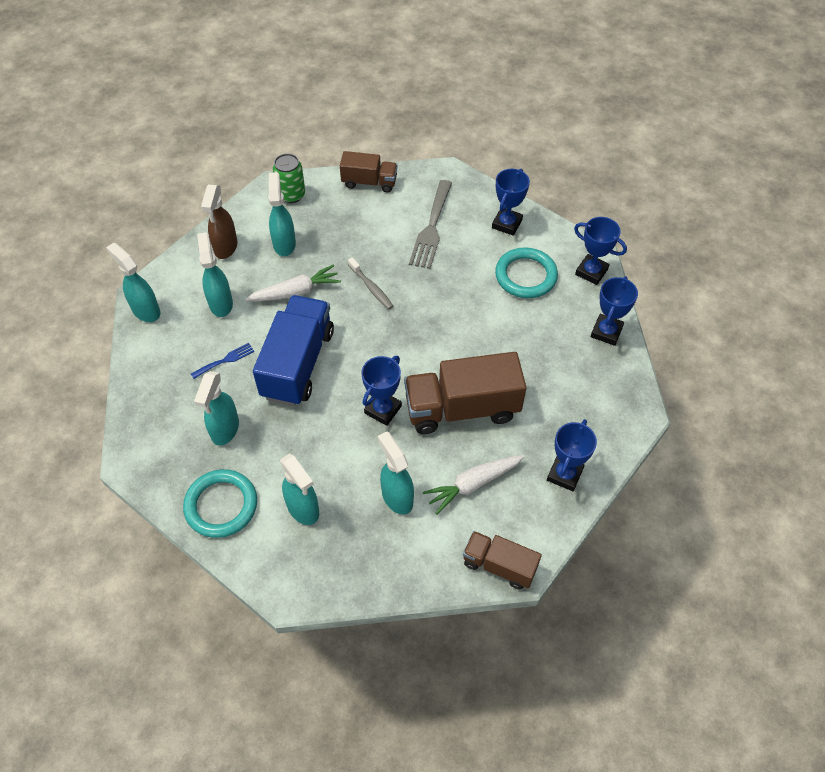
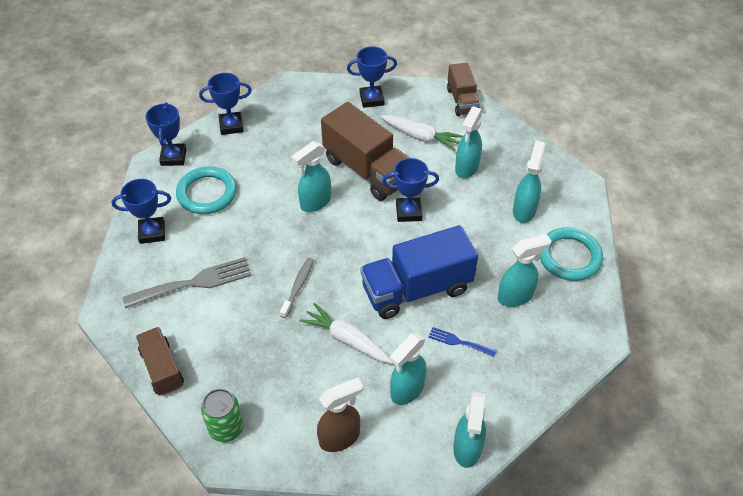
camera: 125 degrees left, 5 degrees down
(284, 244) = (297, 388): turquoise spray bottle -> turquoise spray bottle (315, 202)

